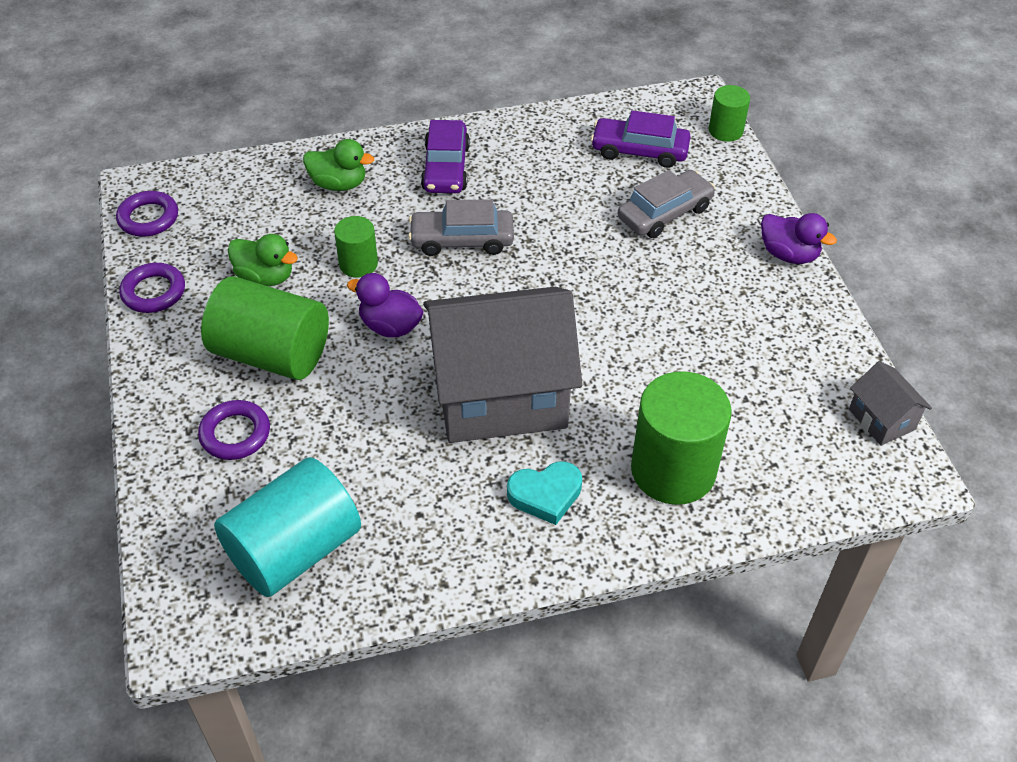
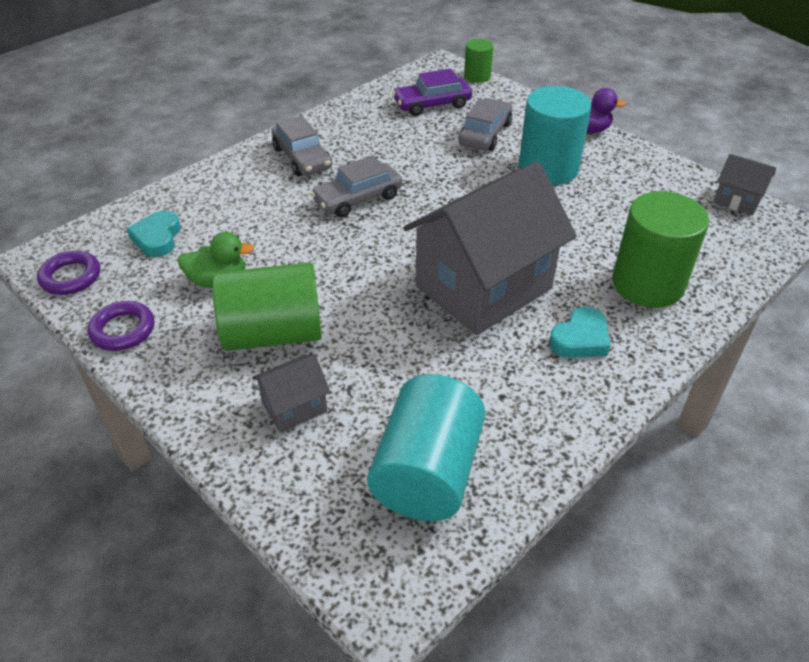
camera: 30 degrees left, 5 degrees down
(235, 434) = (294, 407): purple ring -> grey house
(246, 207) = (157, 238): none -> turquoise heart
(339, 184) = (225, 196): green duck -> none
(358, 264) = (290, 243): green cylinder -> none
(390, 326) = (355, 275): purple duck -> none
(446, 168) = (302, 158): purple car -> grey car
(696, 286) = (548, 168): none -> turquoise cylinder

